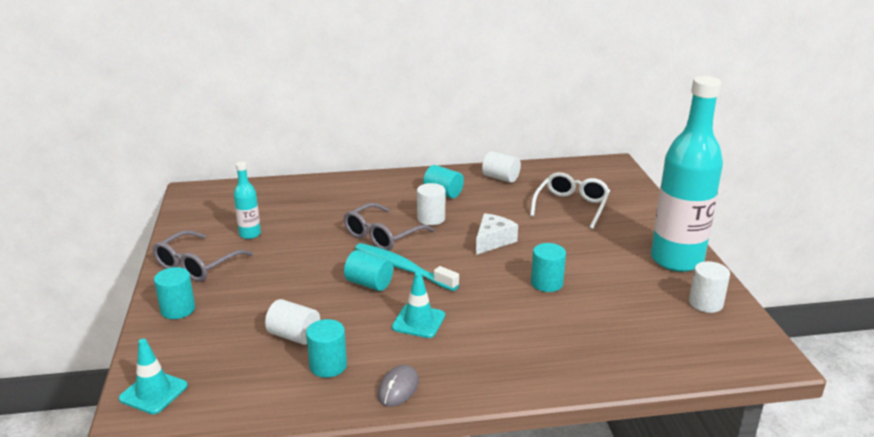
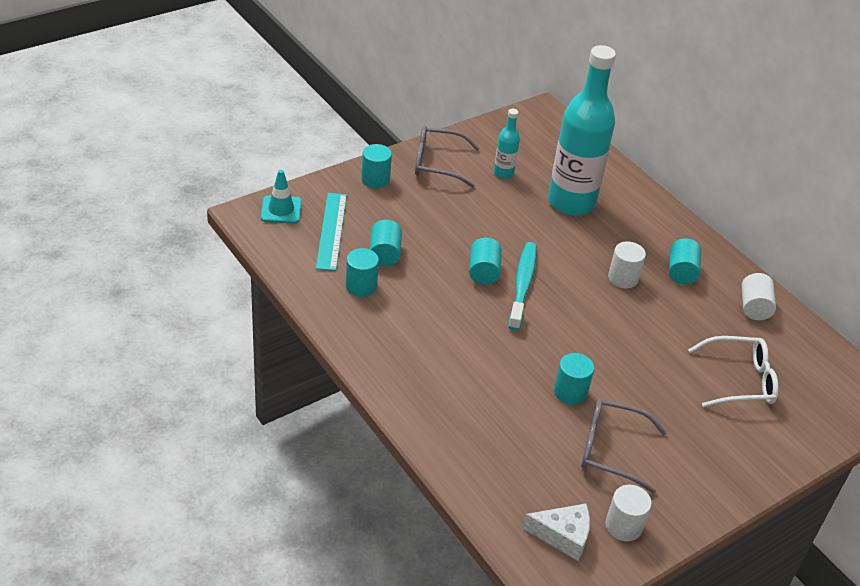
camera: 60 degrees right, 15 degrees up
(225, 363) = (331, 231): none -> turquoise ruler
(294, 336) = (384, 254): white cylinder -> turquoise cylinder
(382, 236) = (565, 255): grey glasses -> grey glasses (611, 450)
(398, 388) = (358, 334): grey mouse -> none
(418, 321) = (450, 320): turquoise traffic cone -> none
(493, 241) = (617, 334): white cheese -> white cheese (563, 536)
(676, 260) = (694, 491): turquoise bottle -> turquoise bottle (571, 202)

